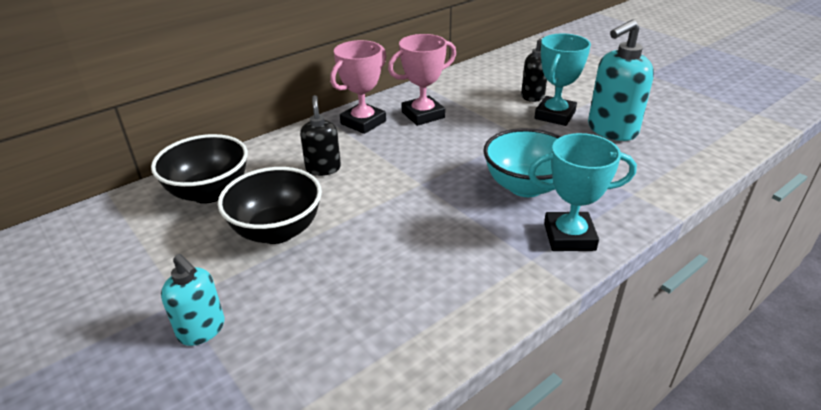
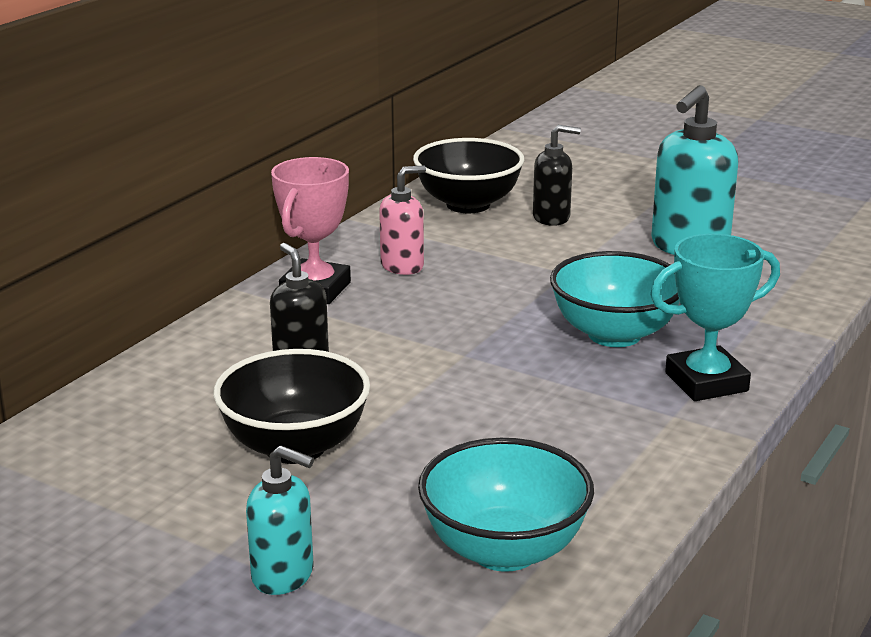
camera: 20 degrees left, 10 degrees down
(209, 192) = (142, 419): black bowl -> black bowl (468, 204)
(350, 347) = (504, 550): none -> turquoise bowl
(423, 115) = (402, 266): pink trophy -> pink soap dispenser
(554, 115) = (599, 239): turquoise trophy -> none

